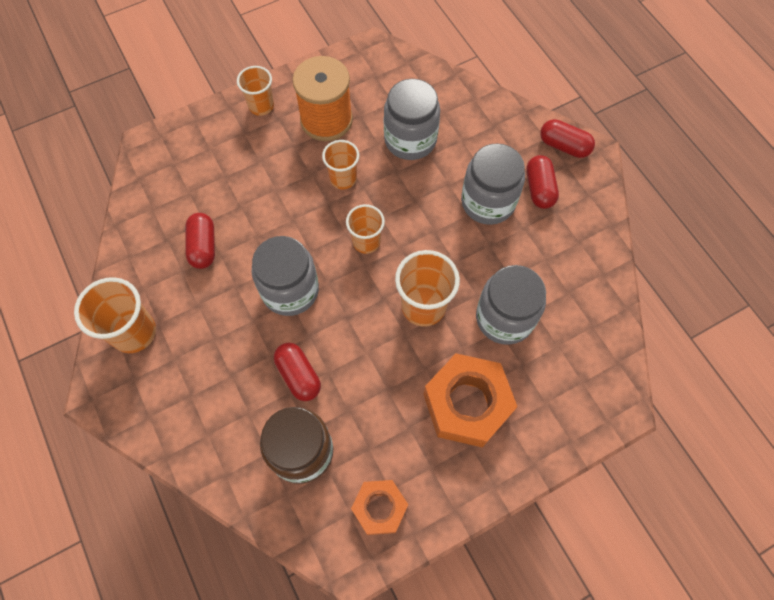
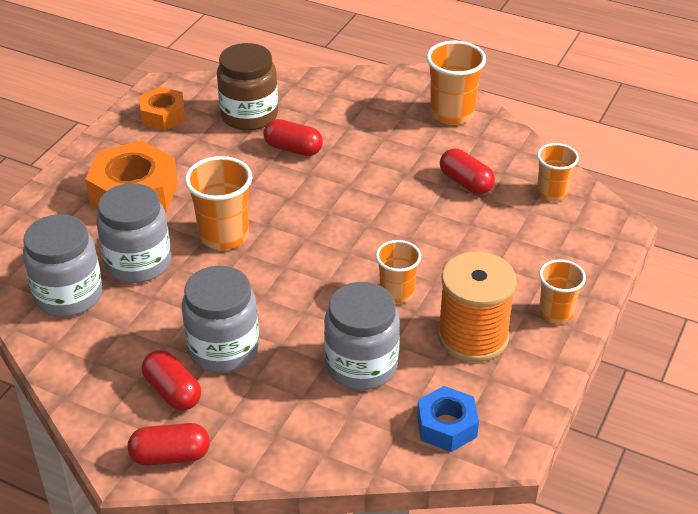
camera: 145 degrees right, 25 degrees down
(290, 290) = (356, 191): grey jar -> grey jar (68, 295)
(366, 242) = (322, 255): orange cup -> orange cup (552, 193)
(394, 76) = (446, 426): none -> blue nut

